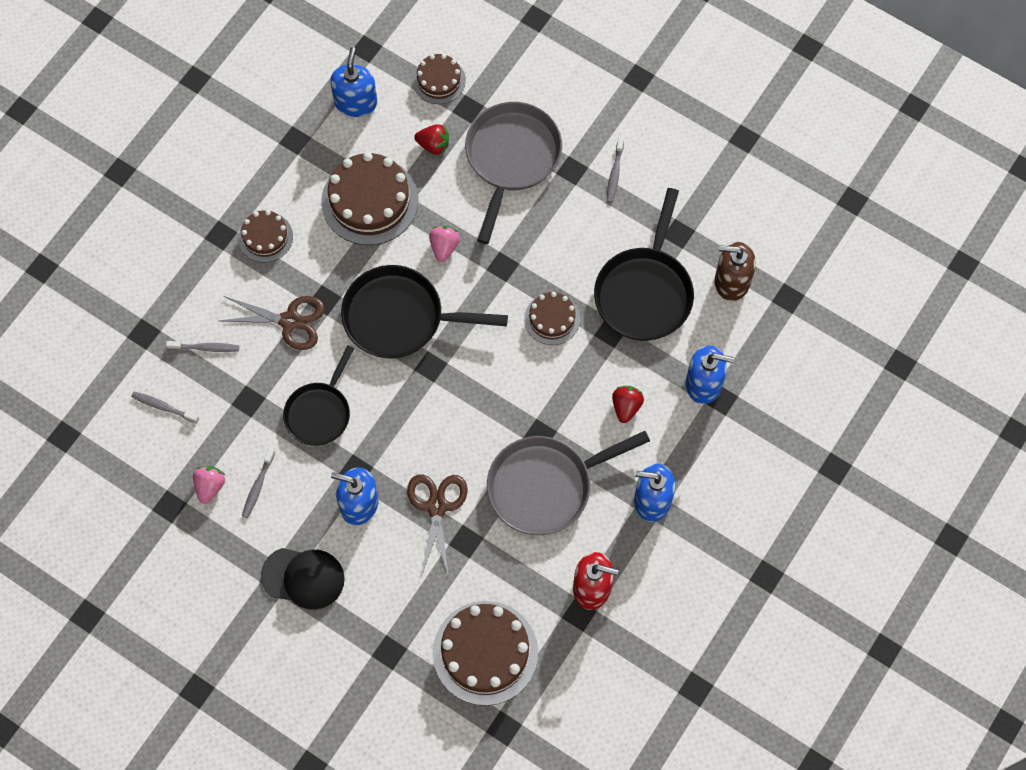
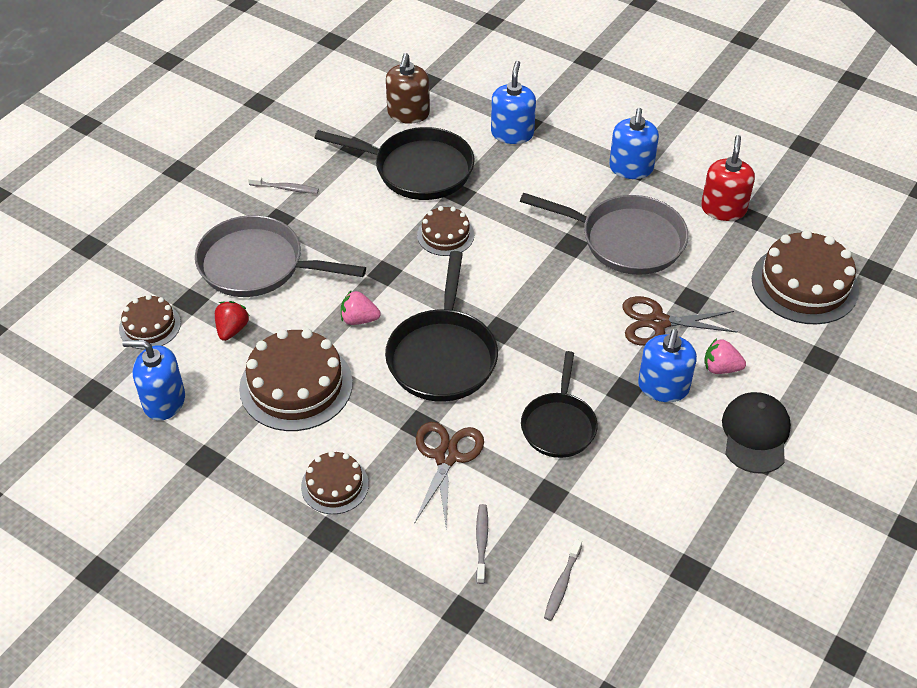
camera: 90 degrees left, 20 degrees down
(210, 486) = (660, 529): pink strawberry -> pink strawberry (721, 368)
(258, 486) = (654, 481): grey toothbrush -> none
(320, 412) = (559, 425): black pan -> black pan turned 75 degrees clockwise
(546, 486) = (625, 240): grey pan -> grey pan turned 45 degrees counterclockwise
(626, 407) = (538, 184): red strawberry -> none

